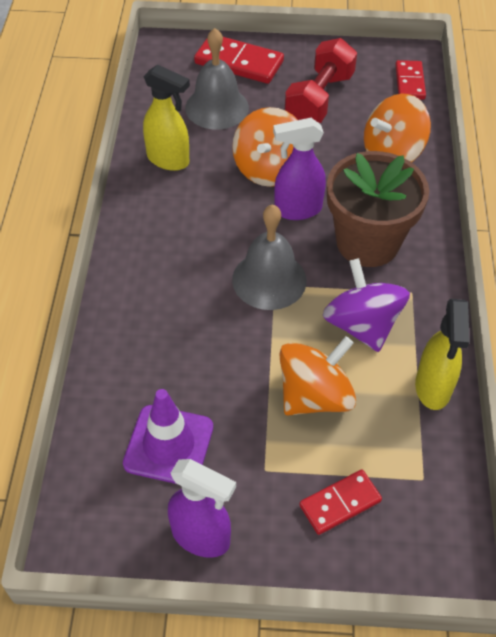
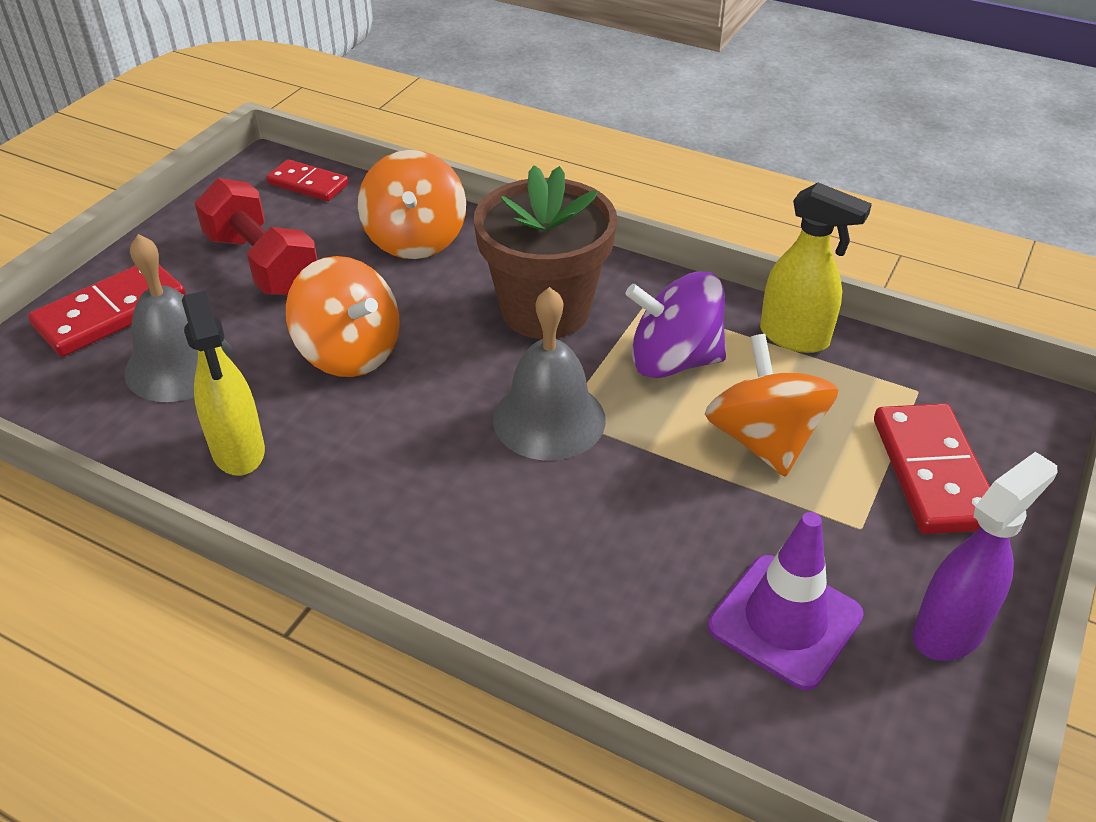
camera: 65 degrees left, 10 degrees down
(168, 160) = (238, 451): yellow spray bottle -> yellow spray bottle turned 105 degrees clockwise
(297, 210) = (445, 351): purple spray bottle -> none
(340, 503) = (932, 473): red domino -> red domino, size x1.57

